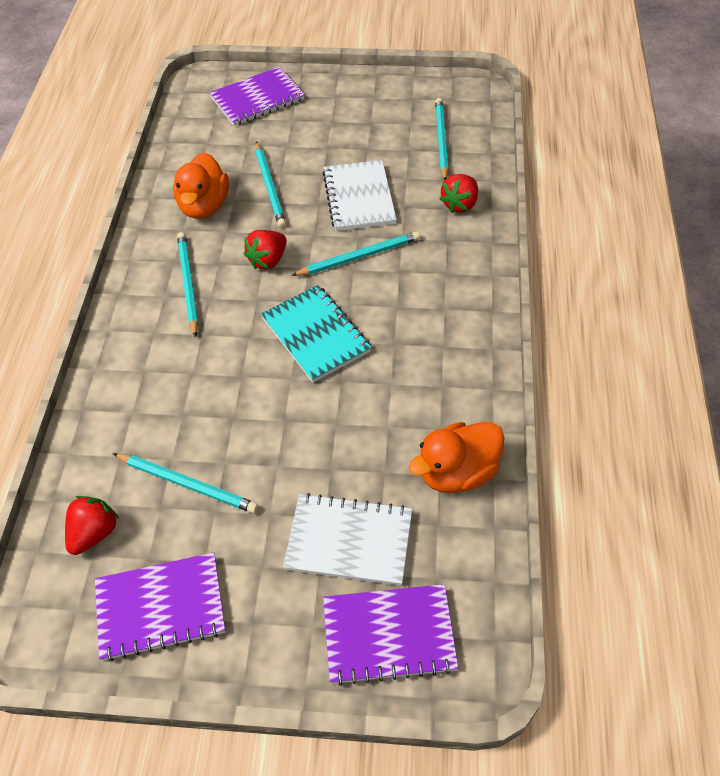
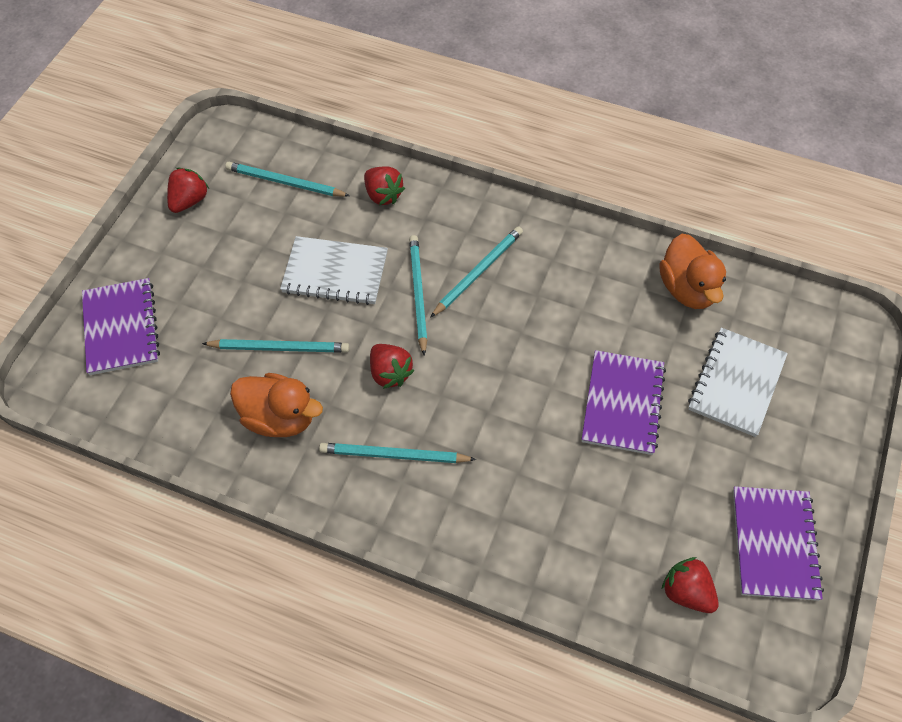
camera: 75 degrees left, 5 degrees up
(187, 484) = (650, 500): turquoise pencil -> turquoise pencil (478, 272)
(316, 335) = (506, 354): turquoise notebook -> none
(389, 635) = (824, 377): purple notebook -> purple notebook (622, 404)
(393, 94) = (189, 201): none -> red strawberry

